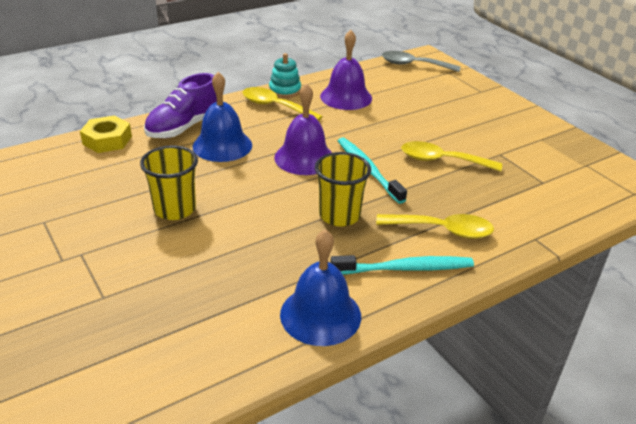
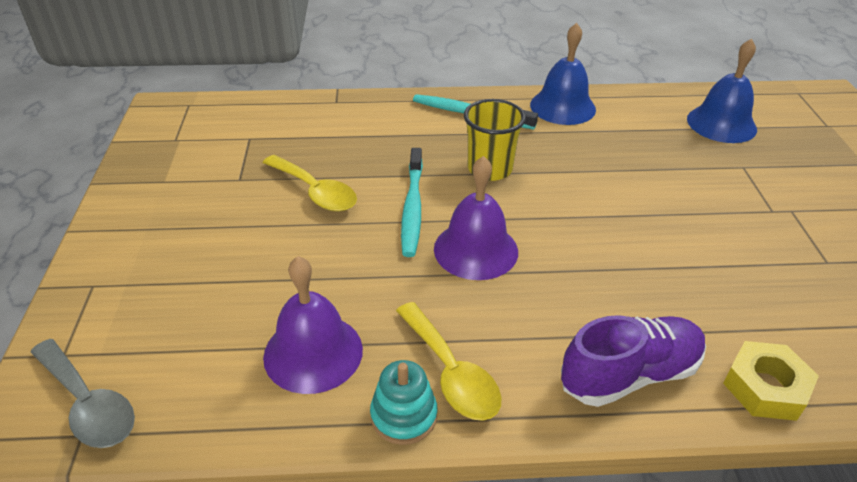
camera: 150 degrees left, 5 degrees up
(175, 209) = (667, 229): yellow cup -> none
(222, 145) = (578, 310): blue bell -> blue bell (721, 124)
(442, 230) = (406, 129): yellow spoon -> none

